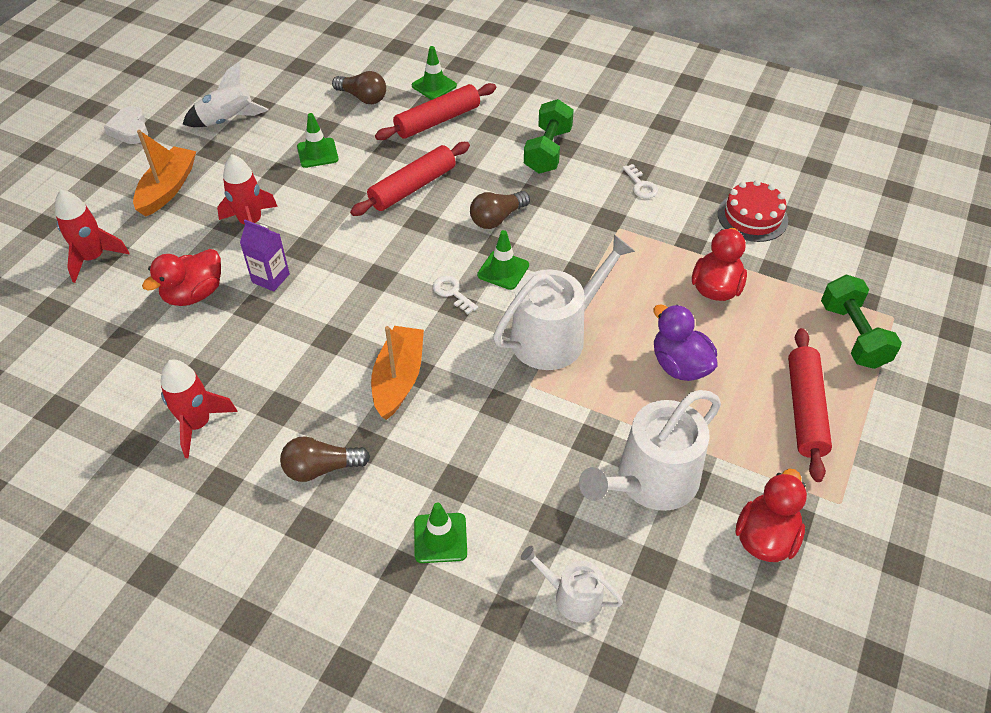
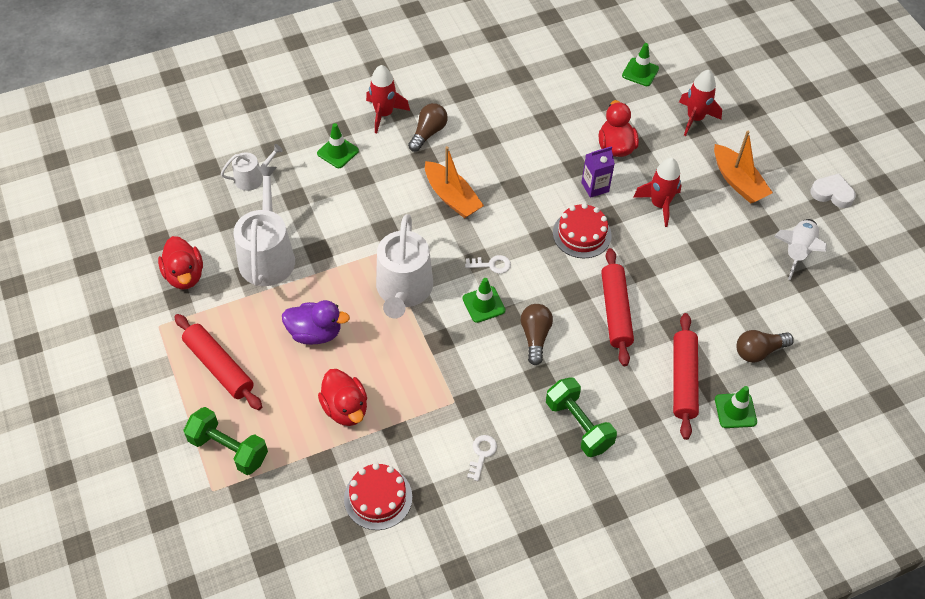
camera: 130 degrees right, 5 degrees up
(198, 424) = (509, 103): red rocket -> red rocket (384, 114)
(317, 153) = (707, 281): green traffic cone -> green traffic cone (640, 72)
(345, 254) = (582, 234): none -> red cake
(640, 185) = (482, 454): white key -> white key turned 90 degrees clockwise

